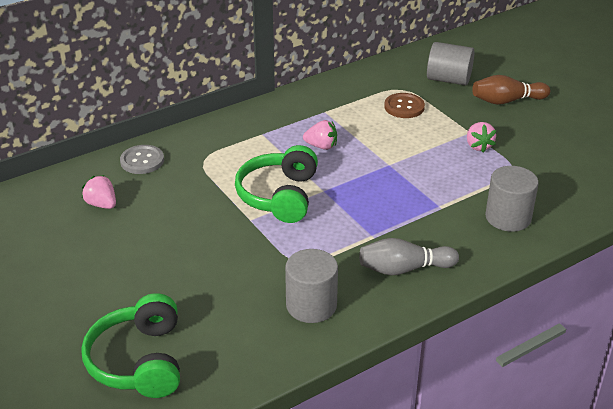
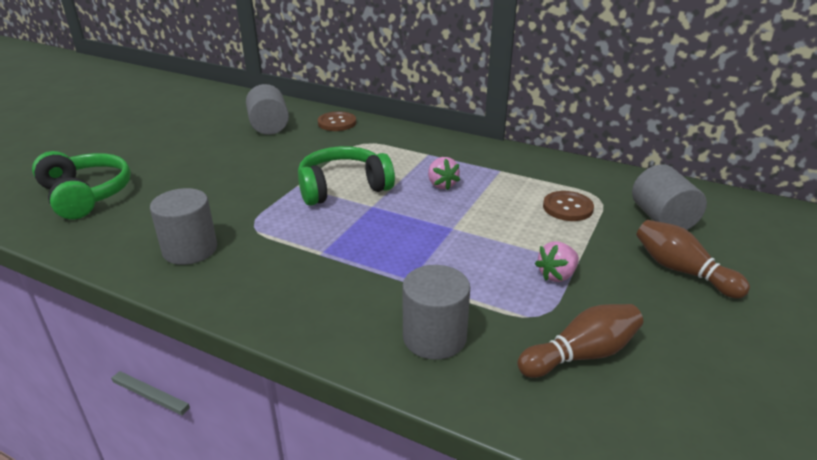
camera: 60 degrees right, 5 degrees down
(102, 204) = (269, 126): pink strawberry -> grey cylinder
(139, 361) = (86, 195): green headphones -> green headphones turned 90 degrees clockwise
(142, 161) = (337, 123): grey button -> brown button
(404, 269) = (279, 287): grey bowling pin -> none
(557, 171) = (581, 355): none -> brown bowling pin

